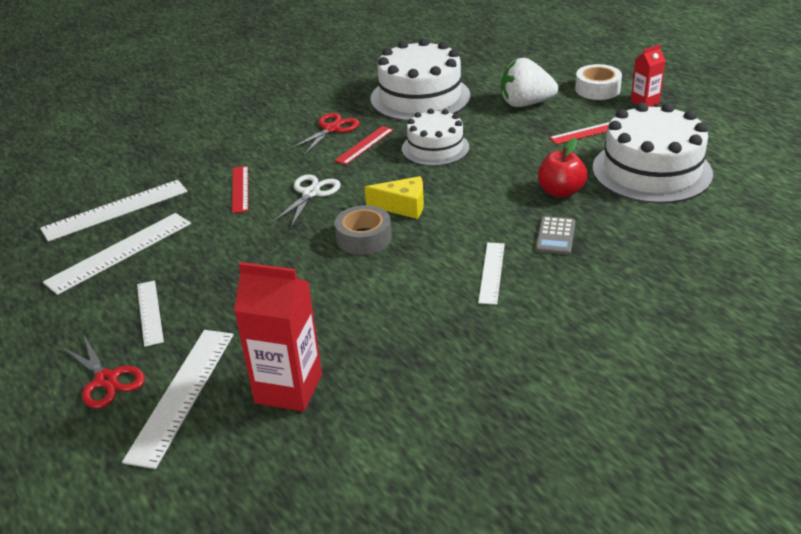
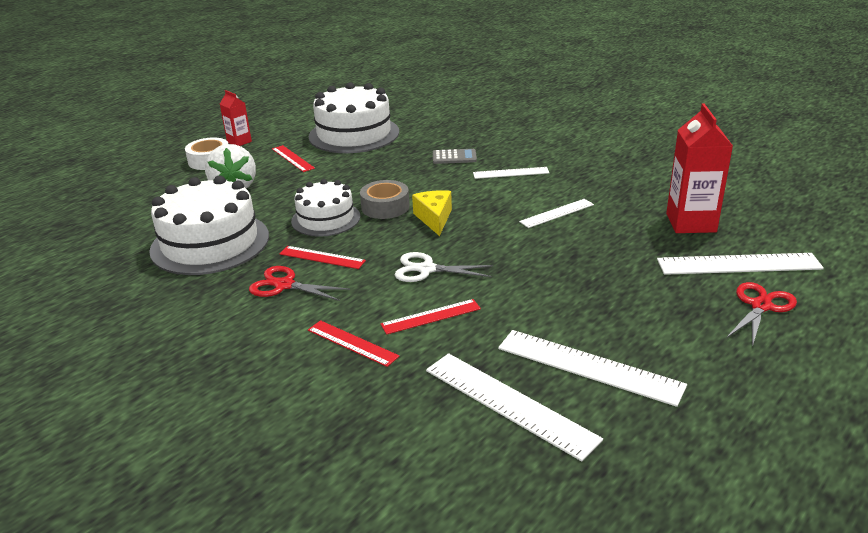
camera: 105 degrees left, 5 degrees down
(149, 312) = (664, 312): white ruler -> white ruler (557, 213)
(234, 154) = (352, 343): none -> red ruler
(364, 238) = (491, 228): grey tape -> grey tape (385, 207)
(560, 192) = (392, 160): red apple -> none

